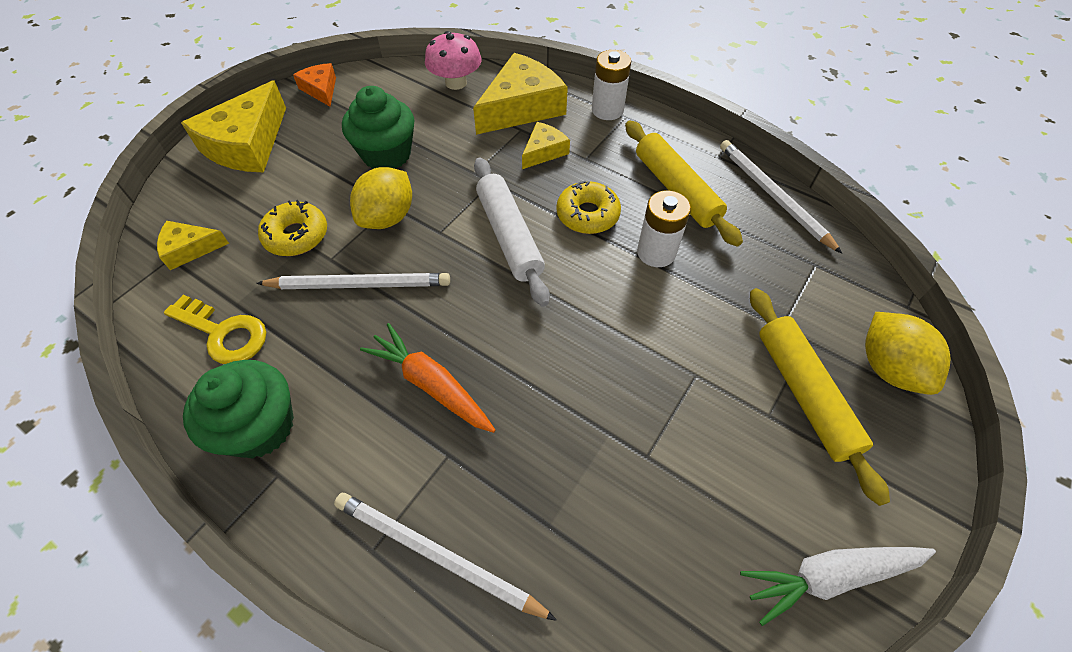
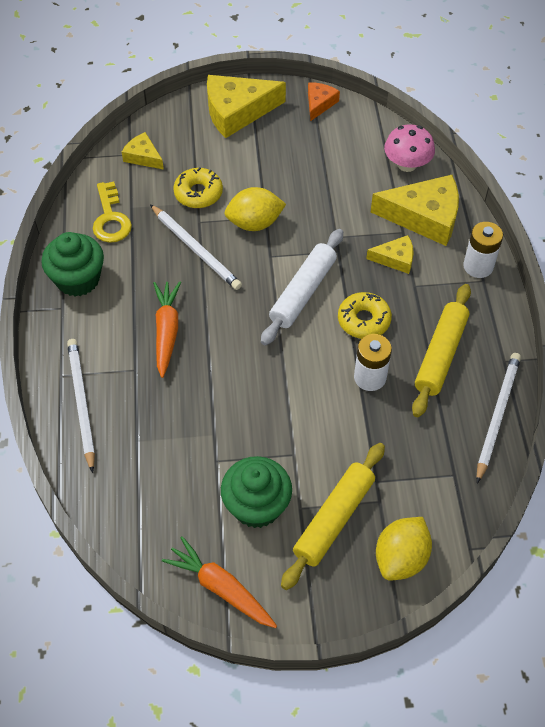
camera: 50 degrees right, 0 degrees up
(387, 154) = (302, 182): green cupcake -> green cupcake (256, 505)
(829, 576) = (221, 588): white carrot -> orange carrot

